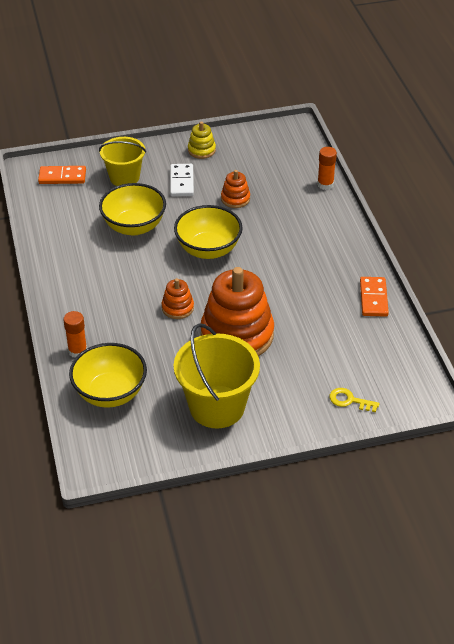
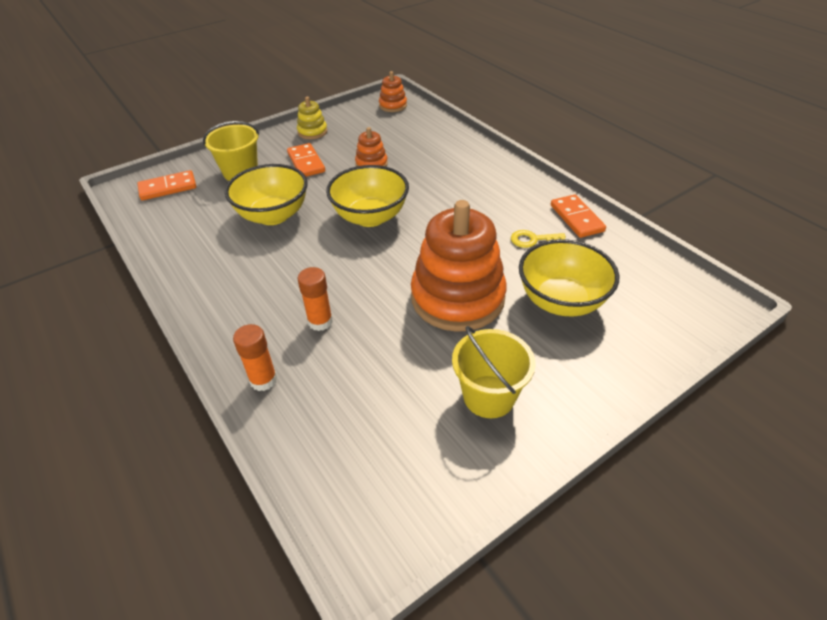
camera: 20 degrees left, 0 degrees up
(110, 393) = (335, 426): yellow bowl -> yellow bowl (561, 301)
(177, 308) = (369, 287): orange stacking toy -> orange stacking toy (393, 105)
(181, 182) = (306, 162): white domino -> orange domino
(217, 406) = (489, 396): yellow bucket -> yellow bucket, size x0.66
(325, 184) = (453, 132): orange glue stick -> orange glue stick (320, 321)
(349, 400) = (639, 335): yellow key -> yellow key (533, 240)

